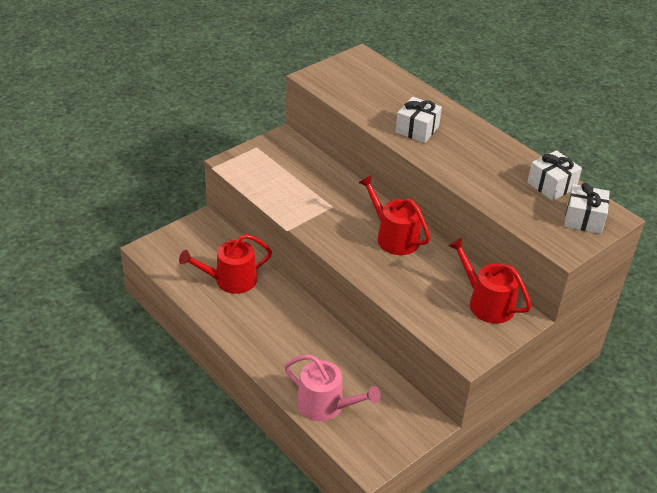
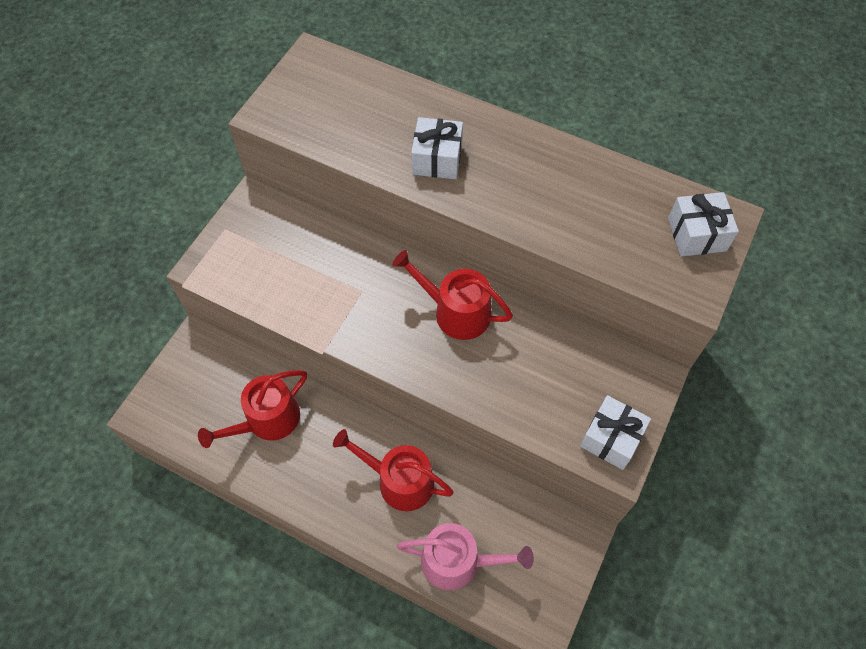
camera: 20 degrees left, 20 degrees up
(486, 303) = (604, 372): red watering can -> red watering can (399, 481)
(551, 185) = (637, 193): white gift -> white gift (611, 438)

